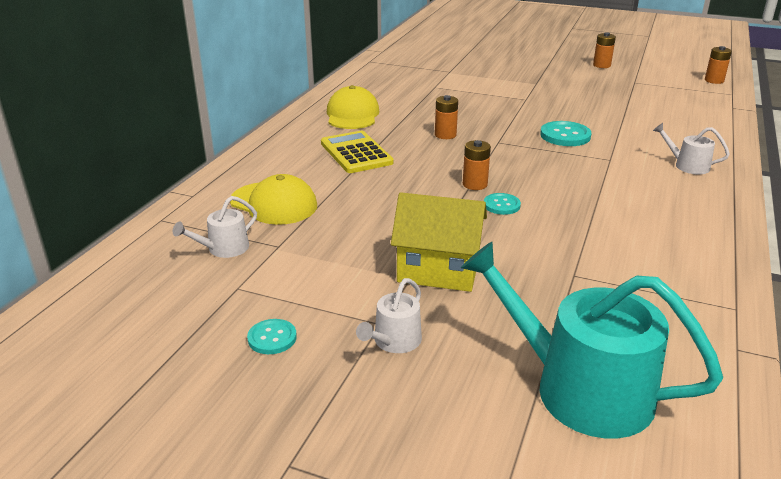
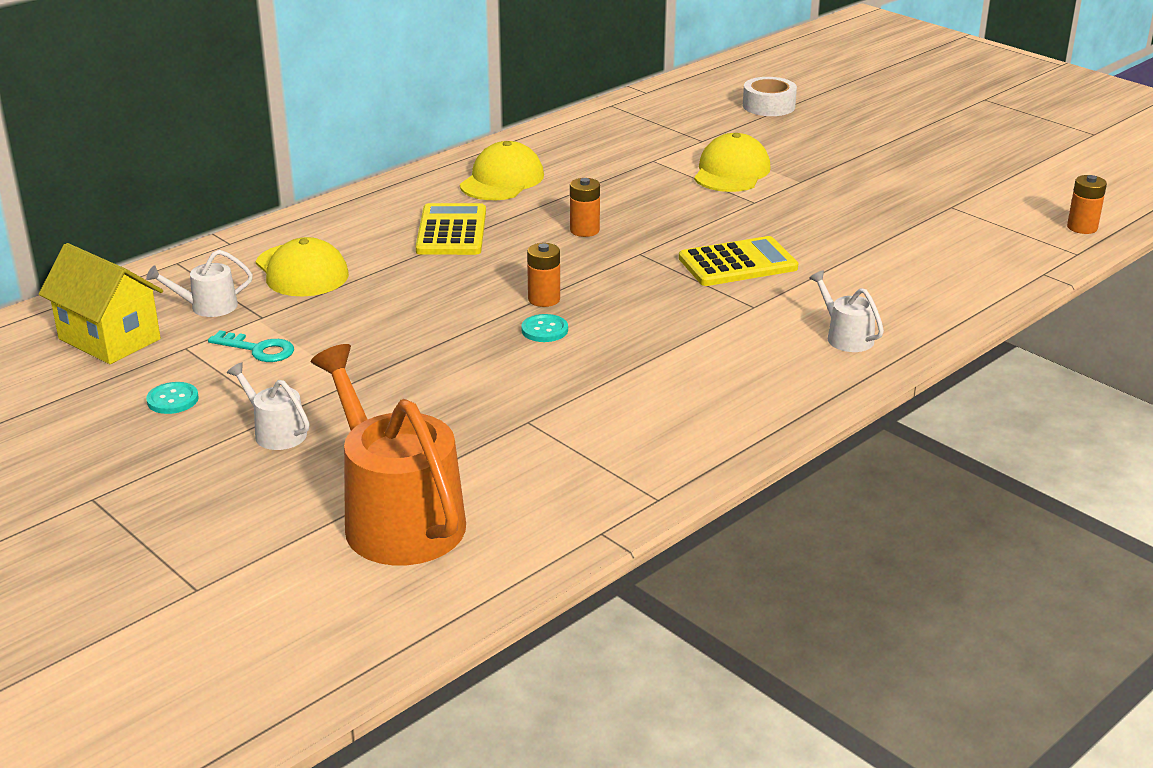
camera: 25 degrees right, 0 degrees up
(303, 273) = (258, 349): none -> turquoise key
(394, 341) = (276, 432): white watering can -> white watering can turned 75 degrees clockwise
(438, 271) = (391, 381): yellow house -> yellow house (109, 339)
(463, 48) = (768, 106): none -> white tape
(490, 85) = (731, 172): none -> yellow cap
(565, 136) = (737, 263): turquoise button -> yellow calculator
(580, 388) = (397, 518): turquoise watering can -> orange watering can
(601, 65) = (939, 171): orange battery -> none

